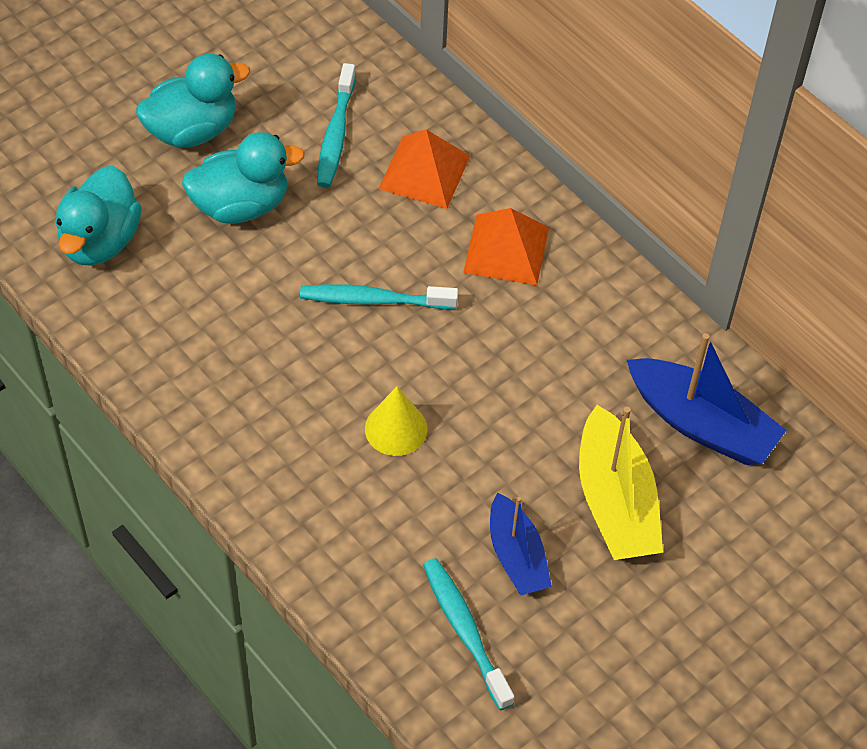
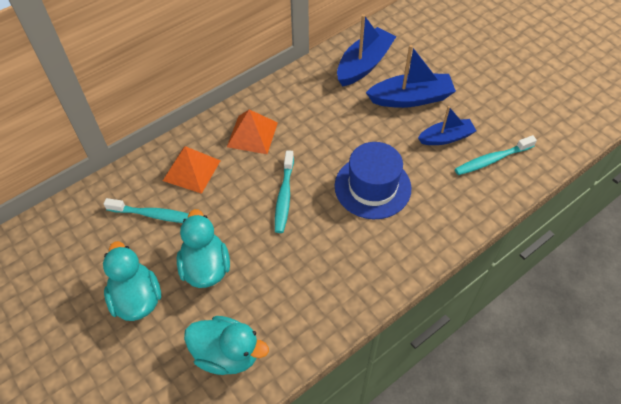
camera: 85 degrees left, 0 degrees up
(396, 429) = (372, 187): yellow cone -> blue hat
(615, 501) = (411, 98): yellow boat -> blue boat

